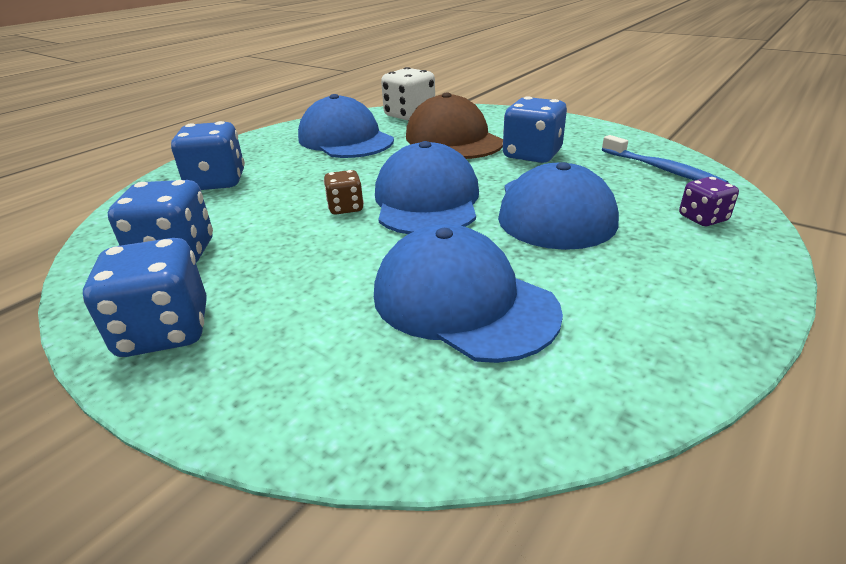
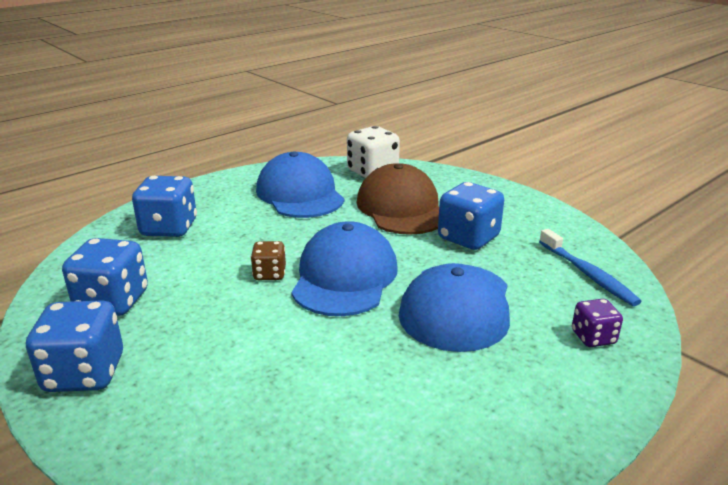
camera: 10 degrees right, 5 degrees down
(463, 302) = (329, 388): blue cap -> none

